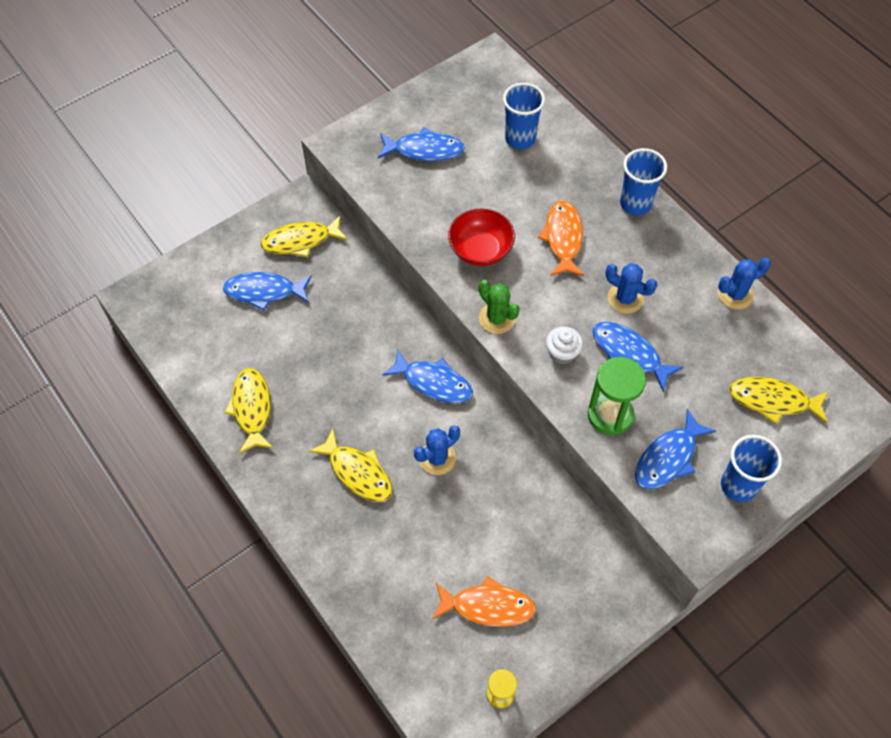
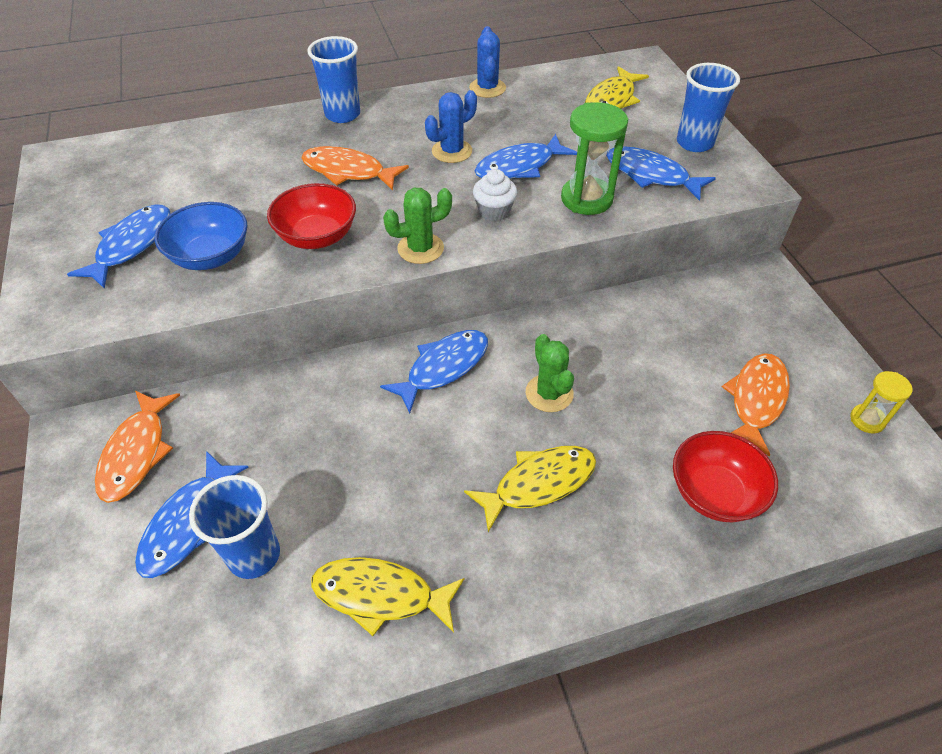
camera: 70 degrees left, 10 degrees down
(300, 241) = (137, 453): yellow fish -> orange fish
(390, 587) = (714, 493): none -> red bowl
(433, 198) = (211, 256): none -> blue bowl
(437, 458) = (549, 393): blue cactus -> green cactus
(520, 138) = (190, 166): blue cup -> blue cup (254, 555)
(668, 458) = (651, 175): blue fish -> blue fish turned 150 degrees clockwise

